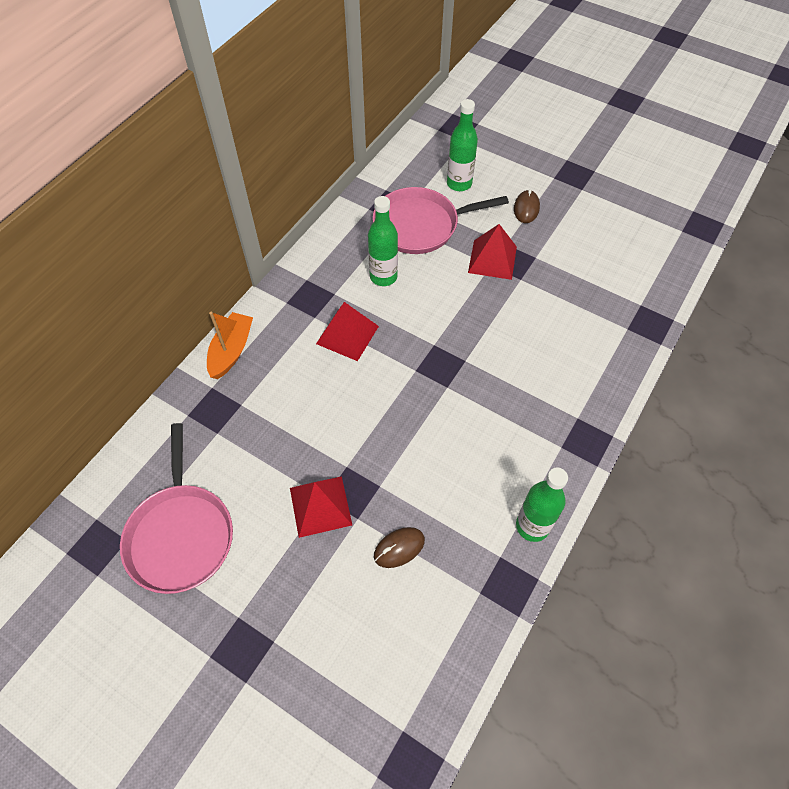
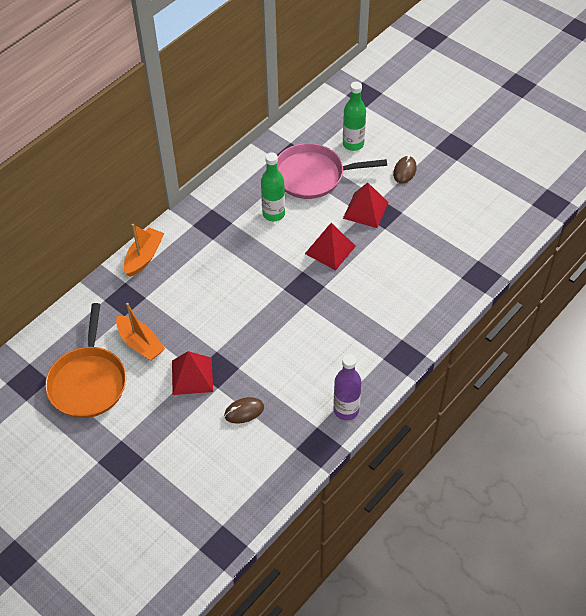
camera: 10 degrees right, 5 degrees down
(181, 535) = (88, 382): pink pan -> orange pan
(244, 469) = (140, 343): none -> orange boat
(347, 335) = (236, 255): red pyramid -> red pyramid (330, 249)
(532, 526) = (346, 410): green bottle -> purple bottle

